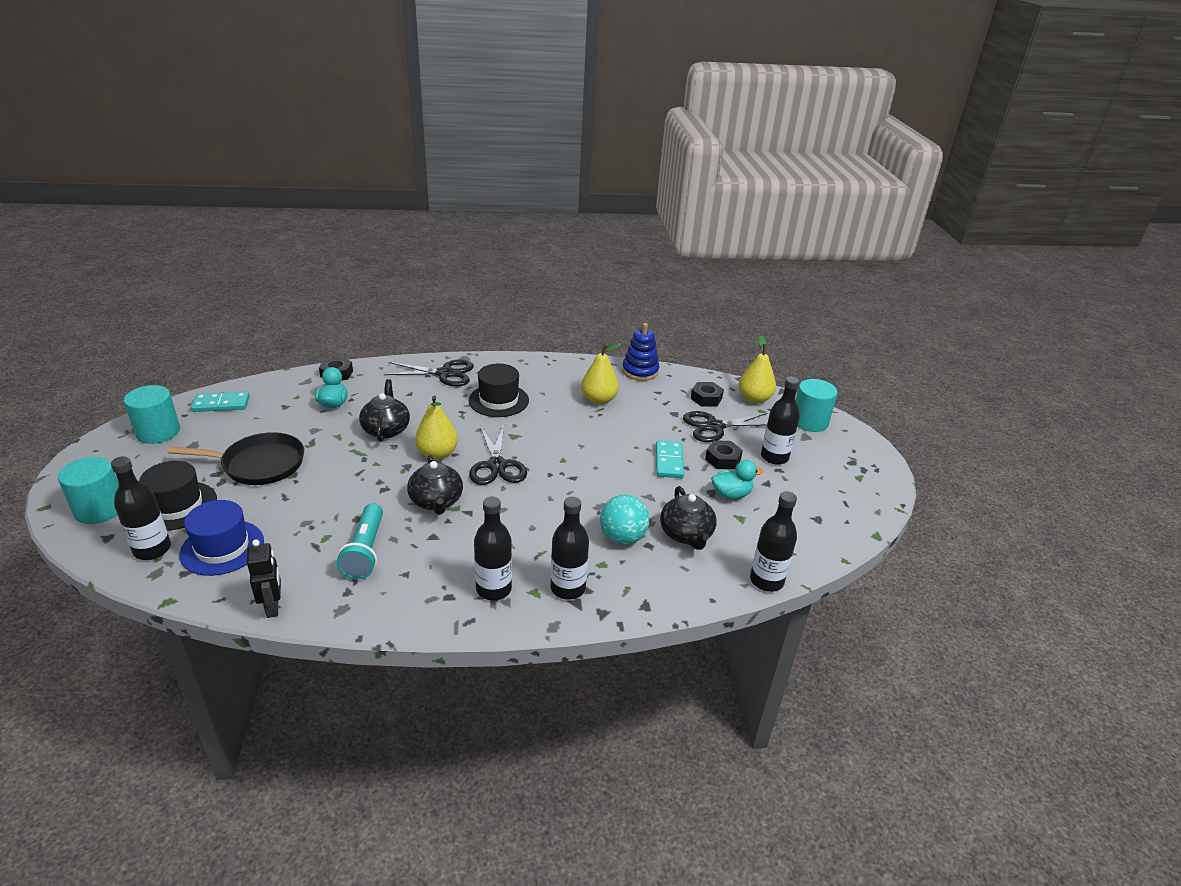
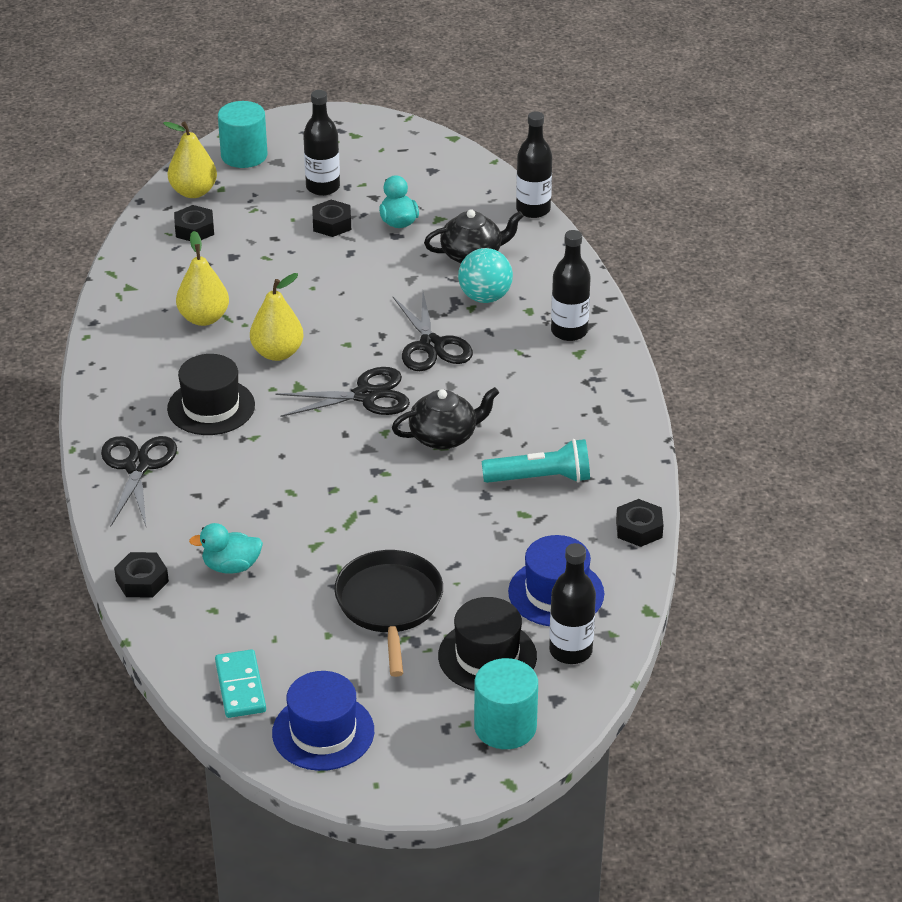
camera: 90 degrees left, 5 degrees up
(158, 432) = (323, 732): turquoise cylinder -> blue hat
(273, 607) = (639, 529): black robot -> black nut
(386, 429) = (294, 502): black teapot -> none
(437, 454) = (346, 448): yellow pear -> yellow pear (277, 353)
(493, 589) = (580, 380): black bottle -> none
(640, 371) = (124, 283): blue stacking toy -> none
(669, 461) = (341, 263): turquoise domino -> none
(714, 426) = (261, 226): black scissors -> black scissors (431, 345)

